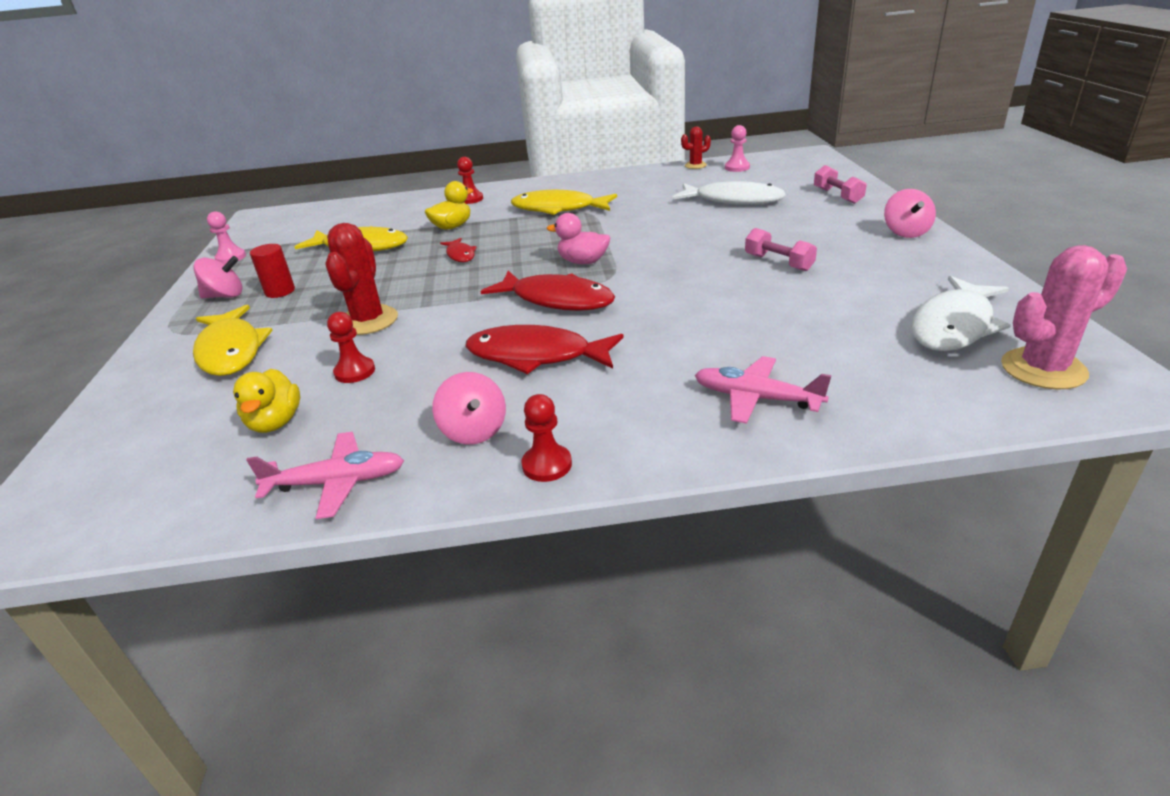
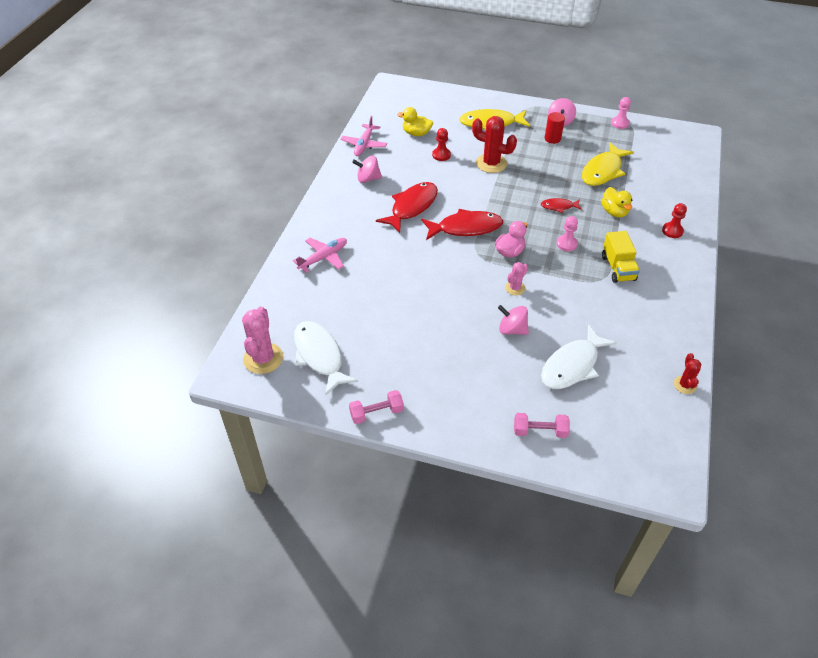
camera: 110 degrees right, 15 degrees up
(547, 465) = (332, 191): red pawn -> none
(557, 300) = (465, 228): red fish -> red fish turned 150 degrees counterclockwise
(558, 209) = (618, 268): yellow fish -> yellow truck
(650, 245) = (515, 288): none -> pink cactus
(737, 168) = (660, 409): pink pawn -> pink pawn (566, 244)
(778, 263) = (444, 331): pink dumbbell -> pink dumbbell (376, 413)
(905, 232) = (441, 421): pink spinning top -> pink spinning top (512, 329)

